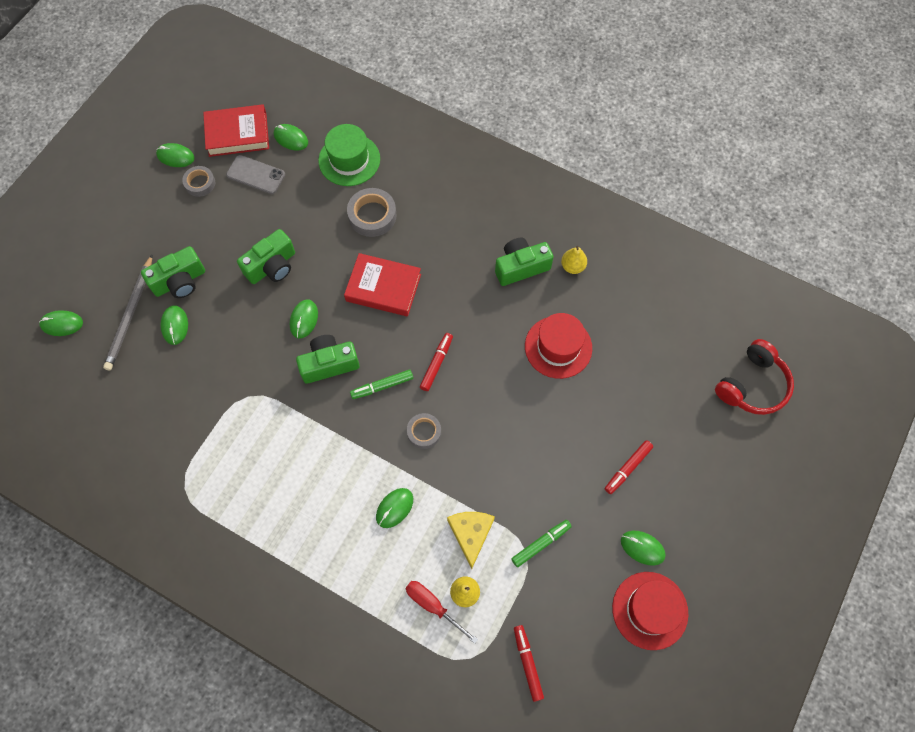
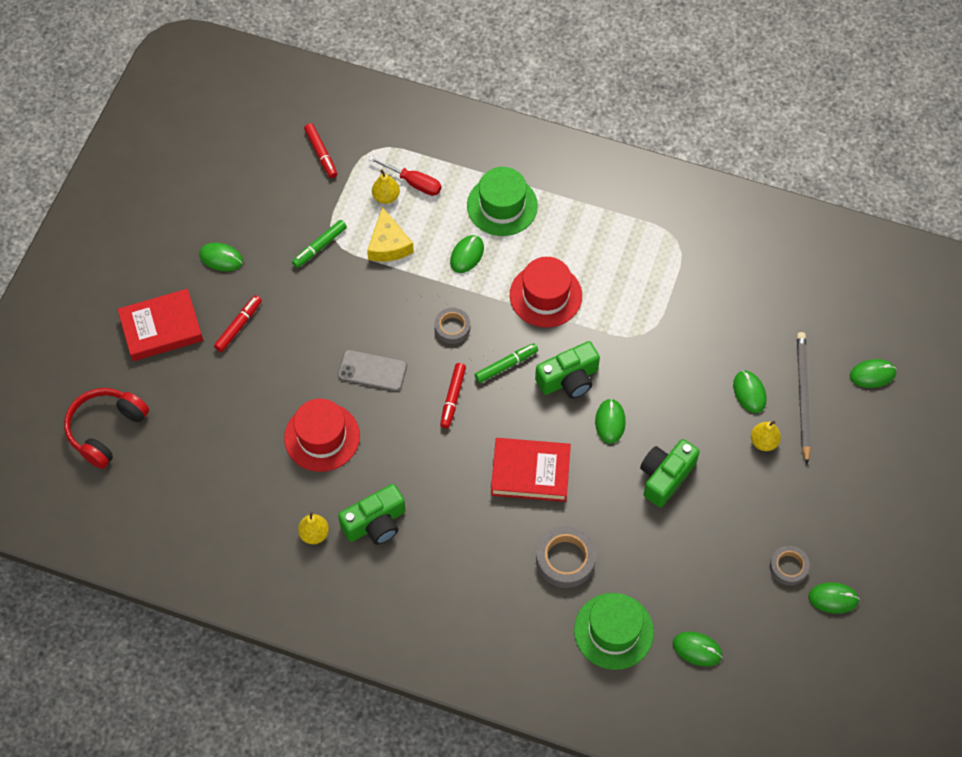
camera: 170 degrees right, 5 degrees down
(180, 281) = (763, 442): green camera -> yellow pear
(237, 134) = (767, 644): red book -> red book (161, 328)
(256, 175) = (724, 590): grey phone -> grey phone (372, 371)
(347, 560) = (502, 205): none -> green hat
(650, 610) = (212, 209): red hat -> red hat (545, 295)

